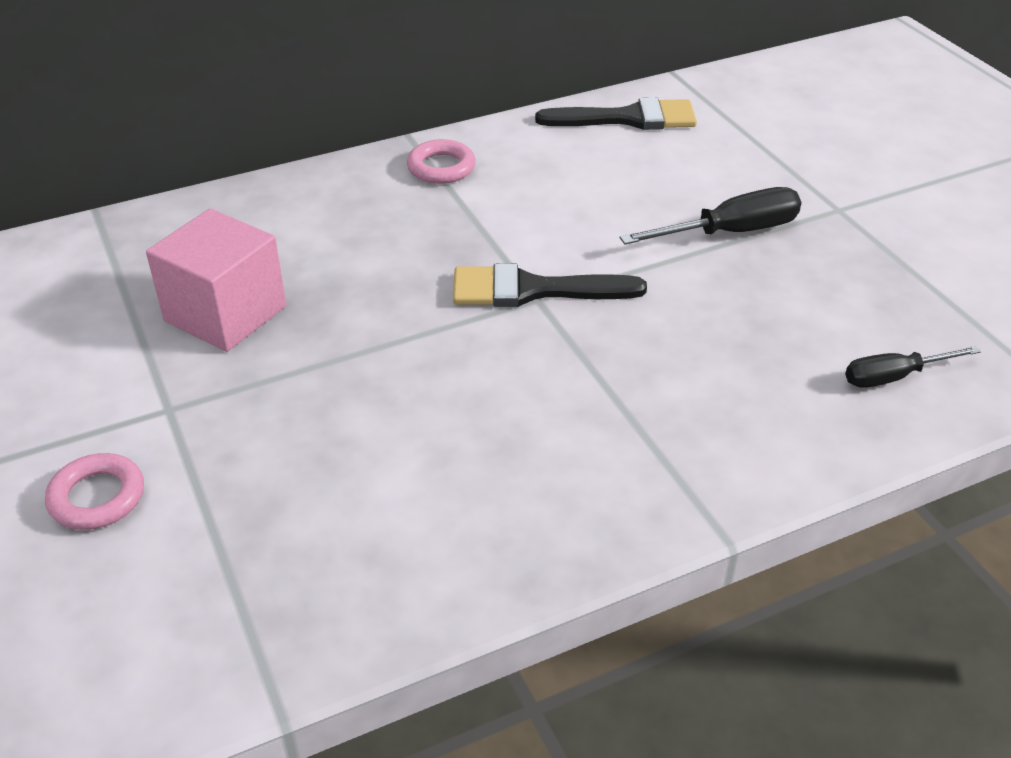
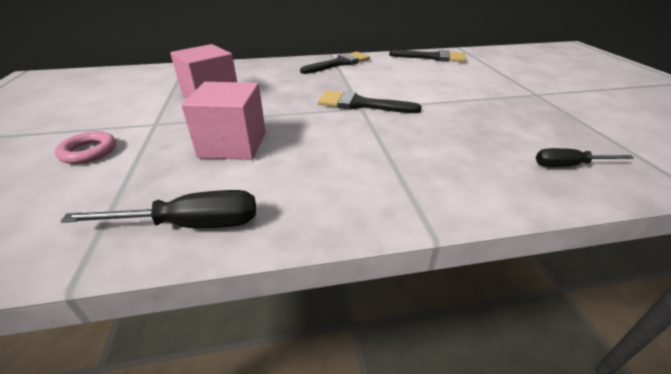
camera: 15 degrees right, 5 degrees down
(350, 432) = (233, 144): none -> pink cube
(441, 167) = (339, 63): pink ring -> black brush
(730, 232) = (474, 96): black screwdriver -> black screwdriver (191, 224)

